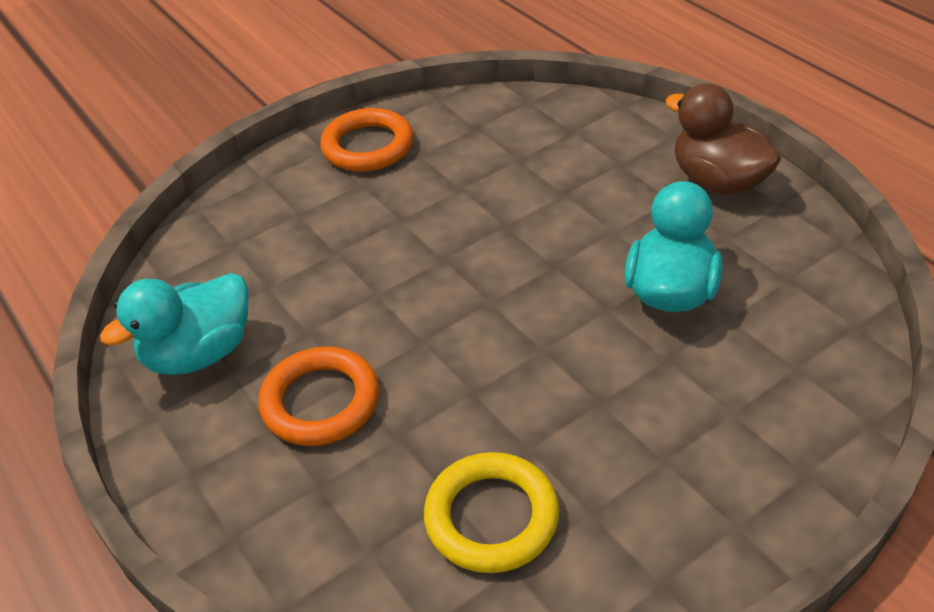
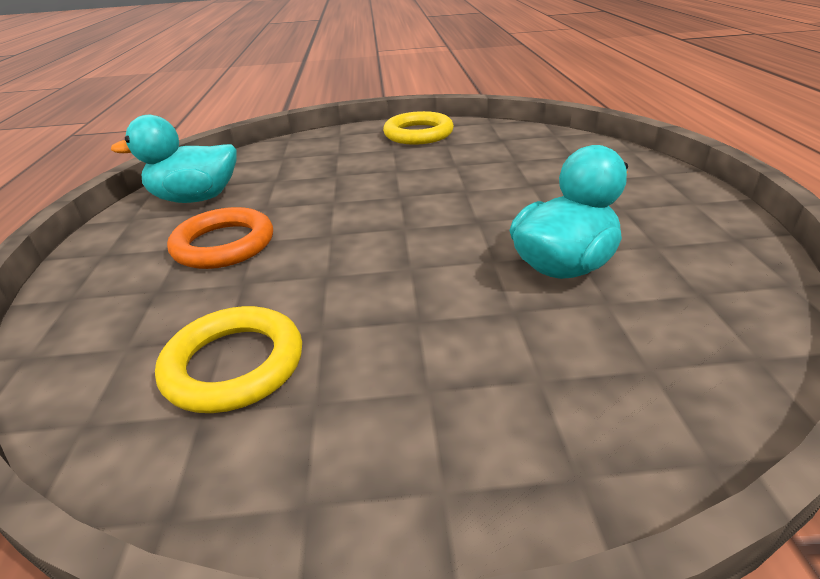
camera: 30 degrees right, 10 degrees down
(368, 146) = (418, 134): orange ring -> yellow ring
(718, 181) = (679, 208): brown duck -> none

